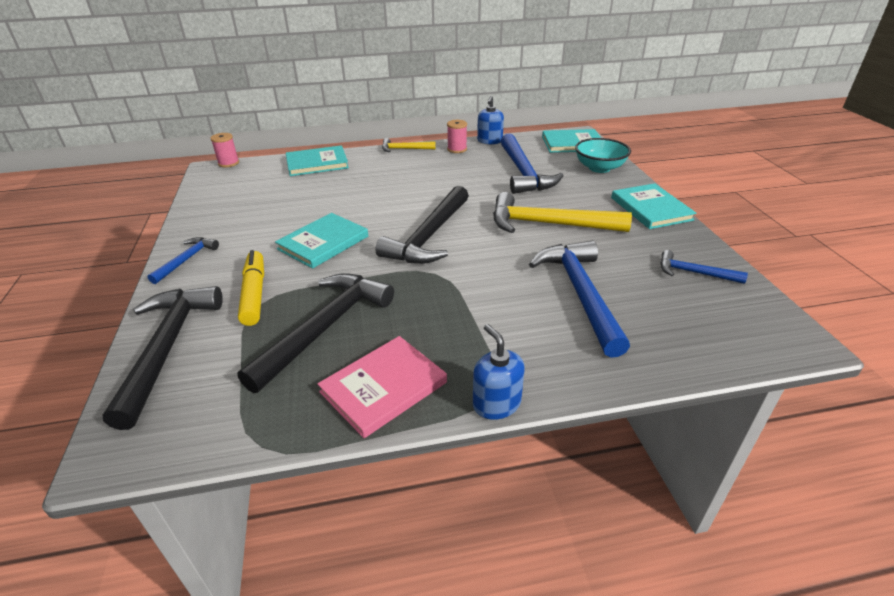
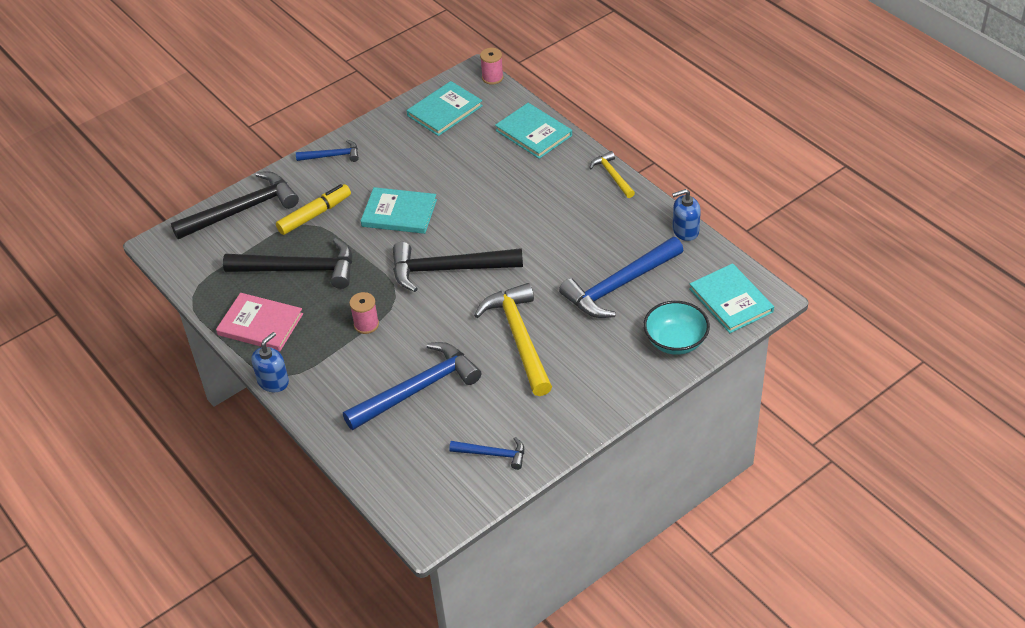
camera: 65 degrees right, 10 degrees up
(457, 149) = (642, 214): pink spool -> pink spool (366, 324)
(651, 209) = (601, 403): turquoise book -> turquoise book (444, 111)
(694, 273) = (493, 454): blue hammer -> blue hammer turned 105 degrees clockwise

